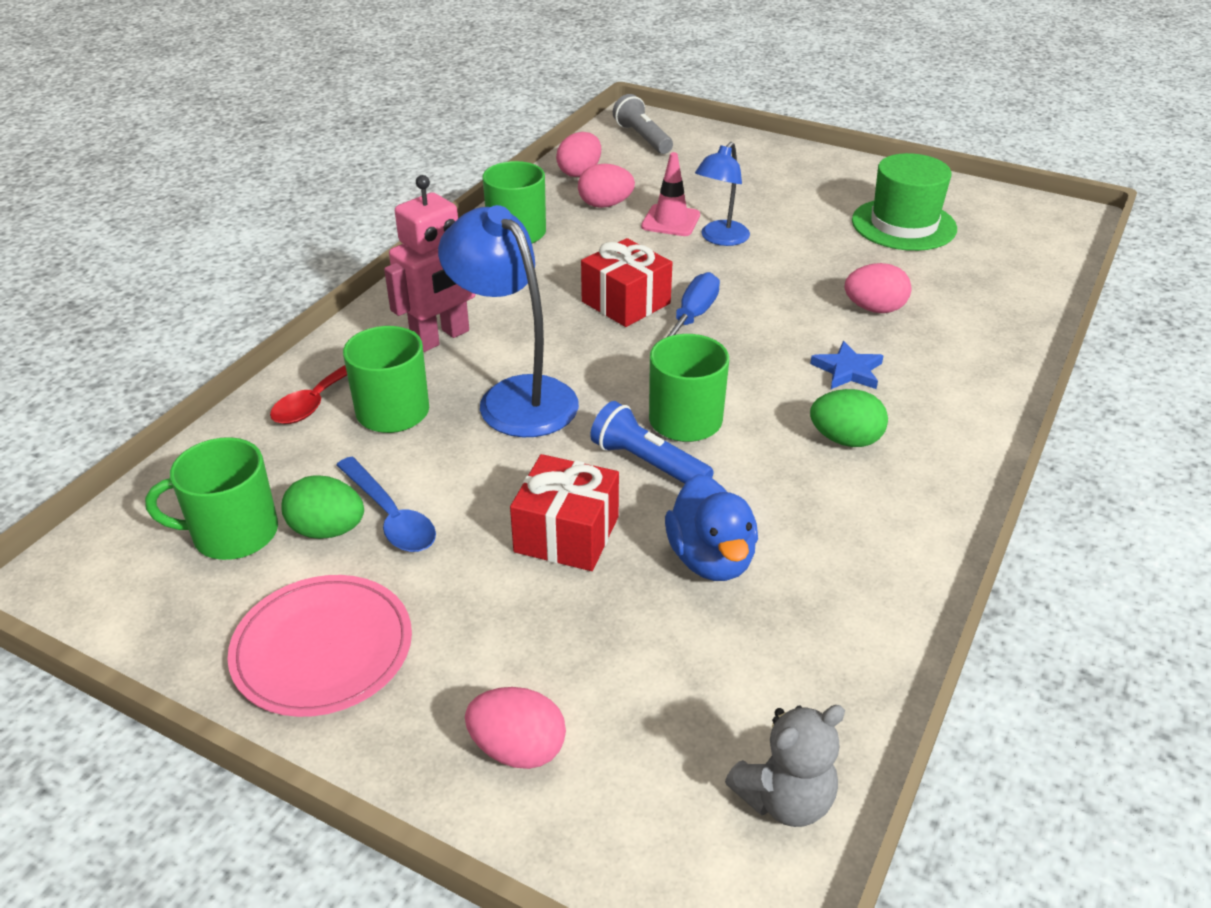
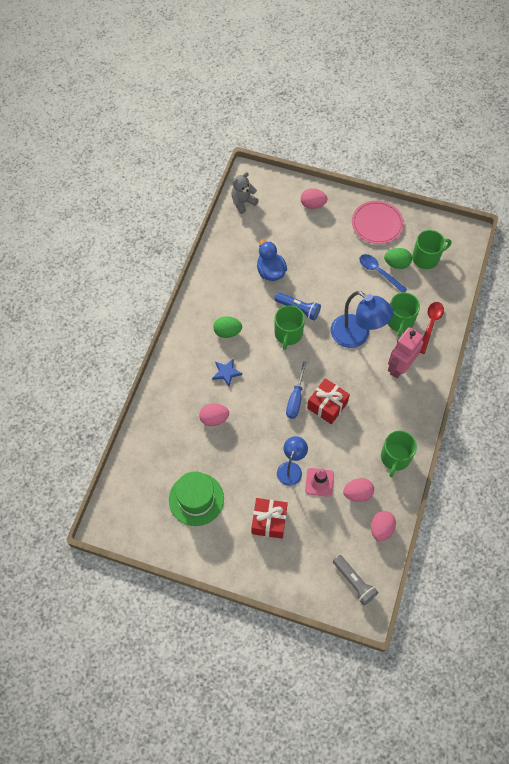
camera: 170 degrees right, 25 degrees up
(566, 534) = (319, 274): red gift -> red gift (269, 521)

